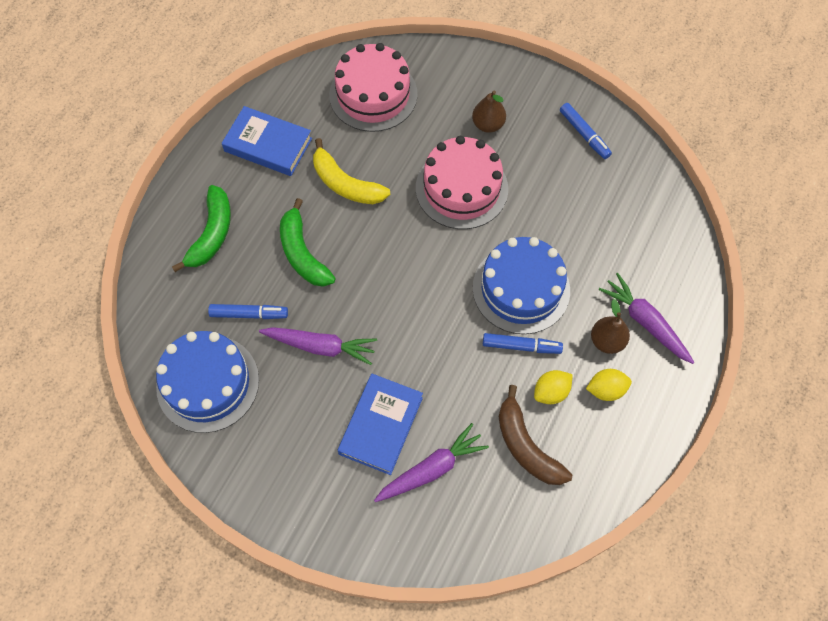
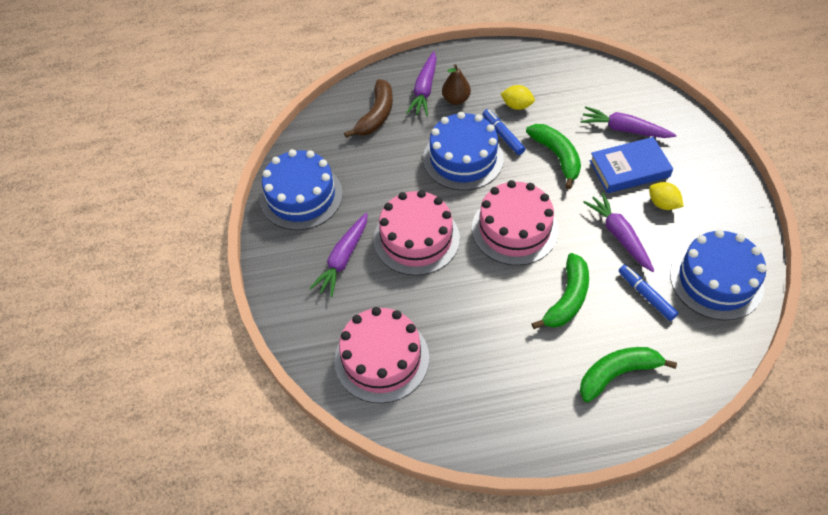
camera: 125 degrees left, 10 degrees down
(268, 145) = (502, 400): blue book -> none
(345, 184) = (483, 315): yellow banana -> none
(404, 269) = (514, 229): none -> pink cake
(452, 372) = (557, 157): none -> green banana
(488, 124) = (343, 259): brown pear -> purple carrot
(526, 446) = (561, 98): brown banana -> brown banana (376, 115)
(584, 134) = (301, 196): blue marker -> blue cake
(606, 389) = (488, 84): yellow lemon -> yellow lemon (662, 204)

